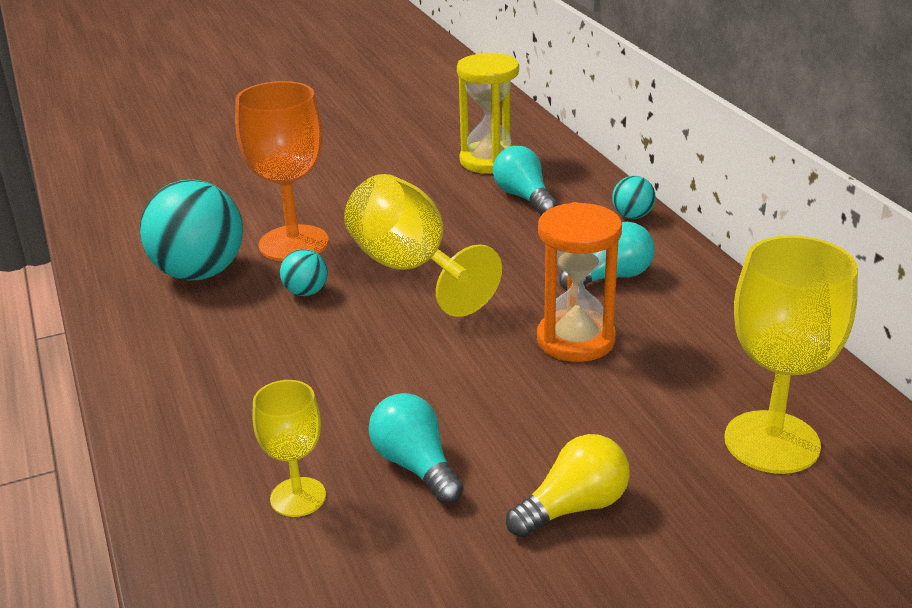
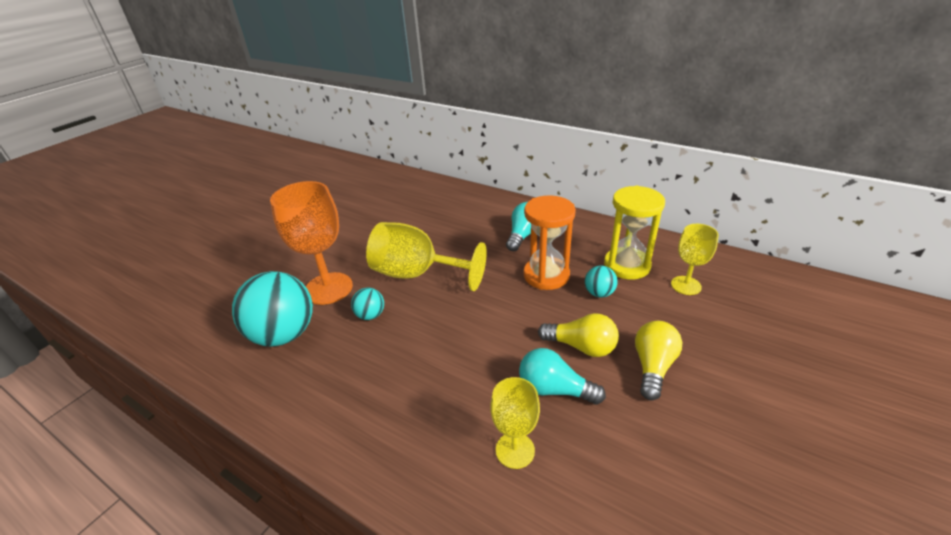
camera: 35 degrees left, 5 degrees up
(489, 161) = (391, 197): yellow hourglass -> yellow hourglass (626, 265)
(510, 440) = (581, 346): none -> yellow light bulb
(524, 197) = (432, 210): turquoise light bulb -> none
(632, 216) = (496, 200): turquoise ball -> turquoise ball (599, 293)
(771, 442) = (686, 285): yellow goblet -> yellow goblet, size x0.57

